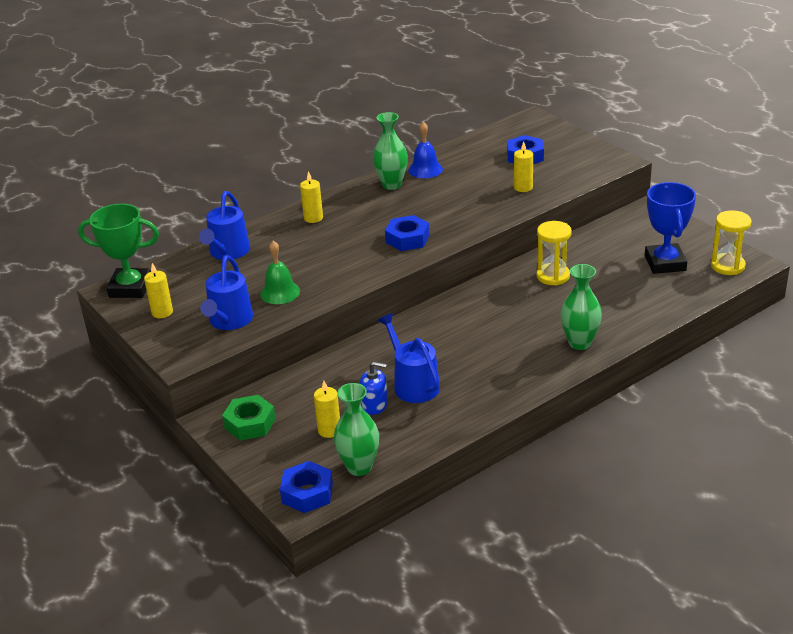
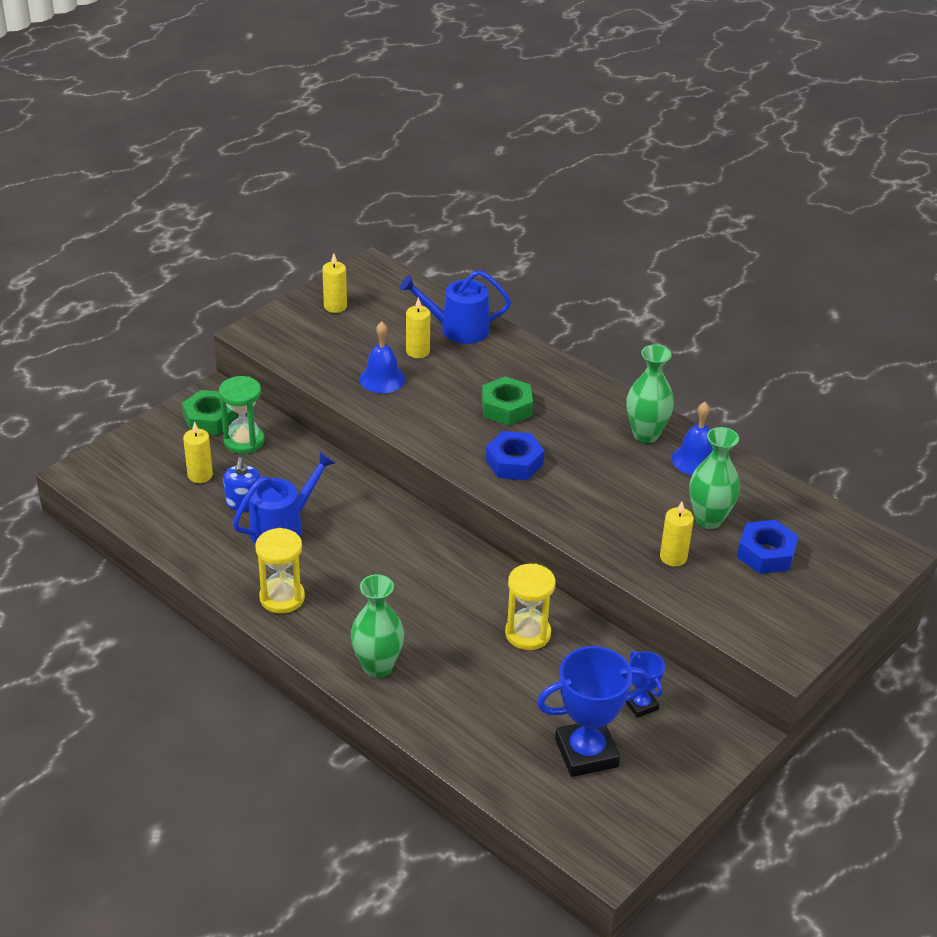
camera: 75 degrees right, 5 degrees up
(130, 288) = (378, 278): green trophy -> none
(229, 321) = (324, 353): blue watering can -> none
(280, 292) = (382, 379): green bell -> blue bell
(290, 403) = (244, 441): none -> green hourglass
(307, 493) = (103, 474): blue nut -> none
(313, 218) = (546, 380): yellow candle -> yellow candle (417, 351)
(340, 237) = (506, 408): none -> green nut
(359, 467) = (141, 504): green vase -> green vase (709, 519)
(623, 239) = (641, 705): none -> blue trophy
(727, 266) = (594, 827): yellow hourglass -> yellow hourglass (282, 597)

